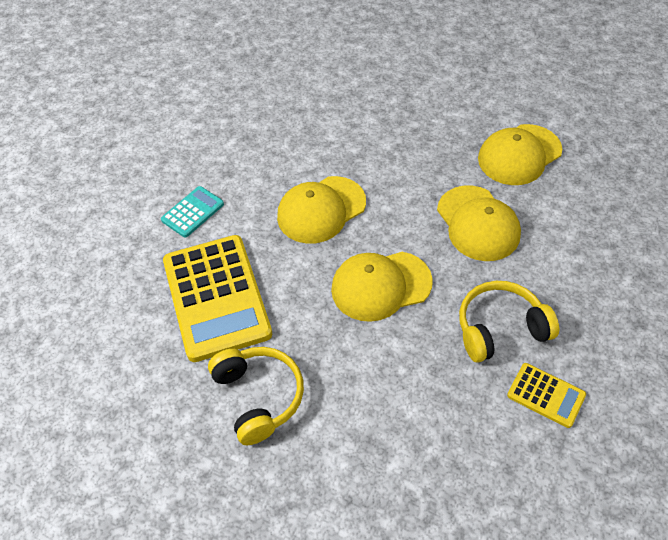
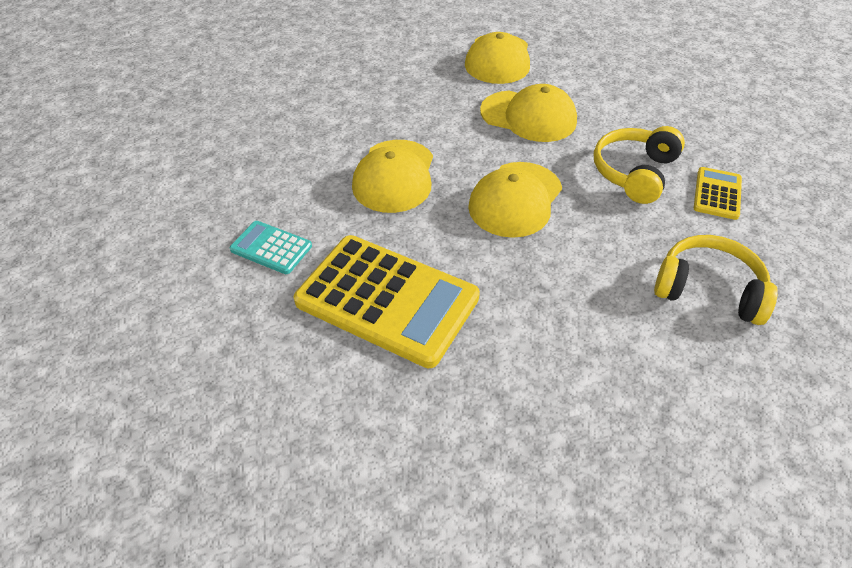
camera: 45 degrees left, 5 degrees down
(193, 212) = (271, 248): turquoise calculator -> turquoise calculator turned 60 degrees counterclockwise
(258, 397) = (529, 348): yellow headphones -> yellow headphones (708, 290)
(546, 395) = (717, 194): yellow calculator -> yellow calculator turned 60 degrees counterclockwise

